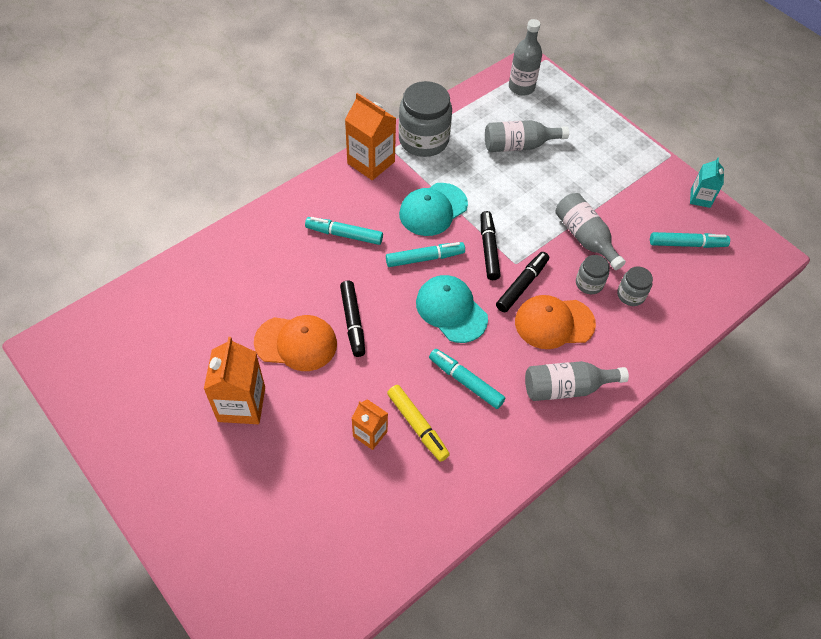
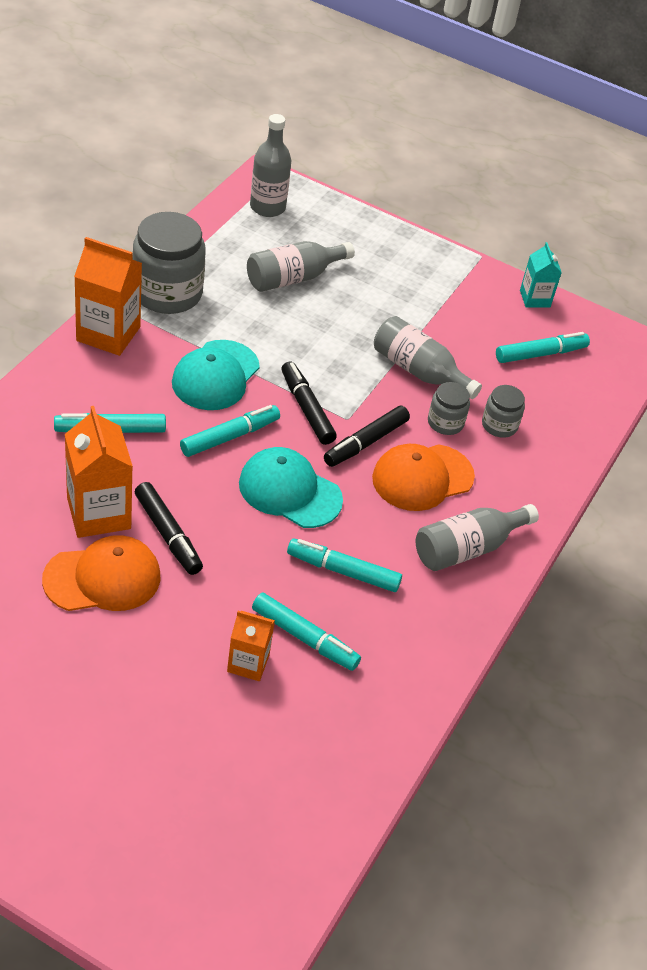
camera: 25 degrees left, 10 degrees down
(241, 404) = (60, 671): orange carton -> orange carton (99, 513)
(417, 425) = (304, 638): yellow marker -> turquoise marker
(522, 285) = (365, 442): black marker -> black marker turned 150 degrees counterclockwise

